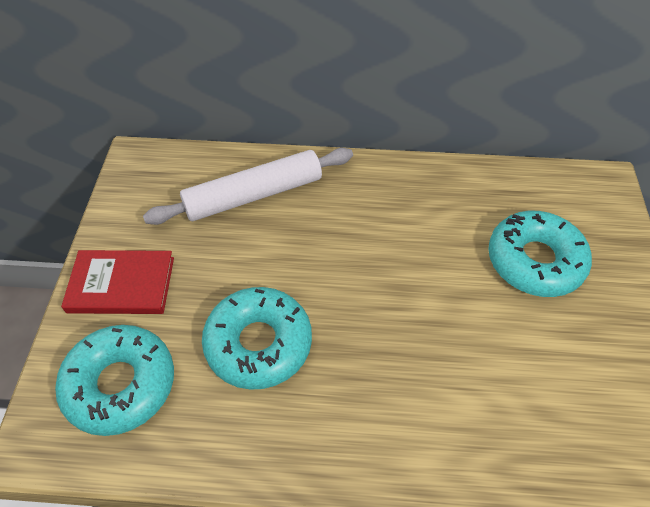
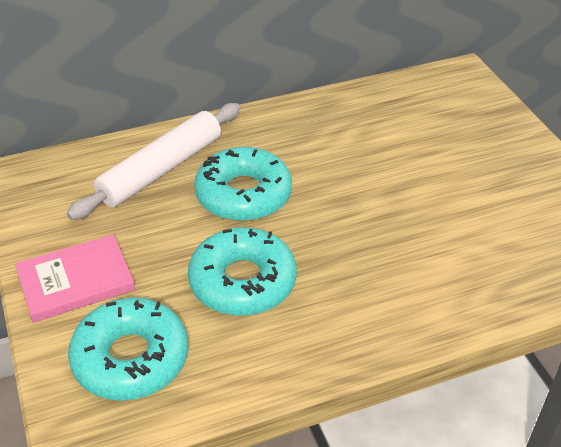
camera: 25 degrees left, 10 degrees down
(121, 285) = (76, 281): red book -> pink book
(535, 261) = (440, 145): turquoise donut -> turquoise donut (243, 195)

